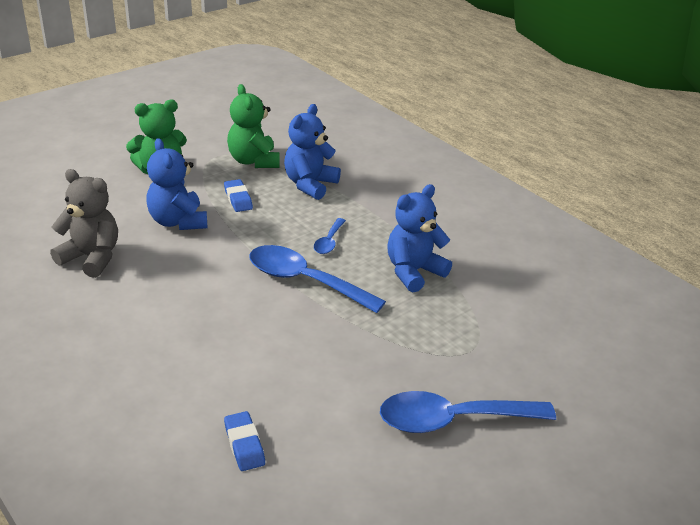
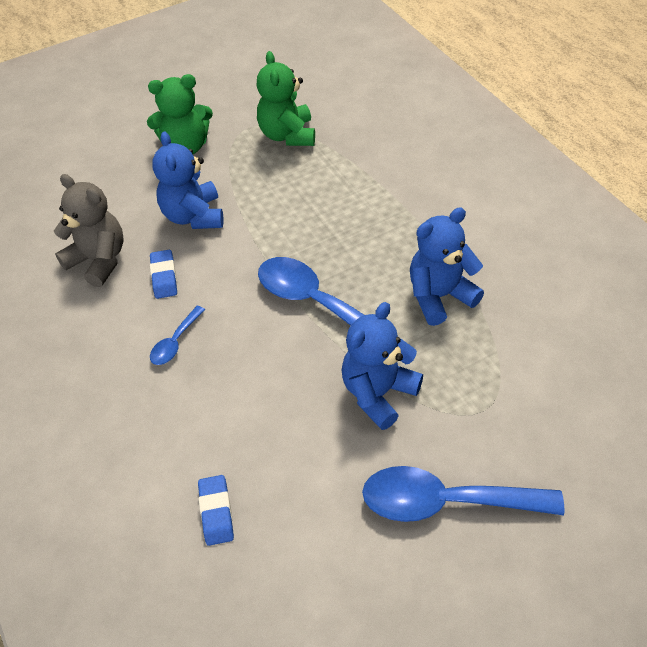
camera: 15 degrees right, 15 degrees up
(238, 199) = (262, 187): blue eraser -> blue eraser (164, 277)
(310, 184) = (344, 169): blue teddy bear -> blue teddy bear (378, 393)
(329, 241) = (351, 250): blue spoon -> blue spoon (175, 342)

